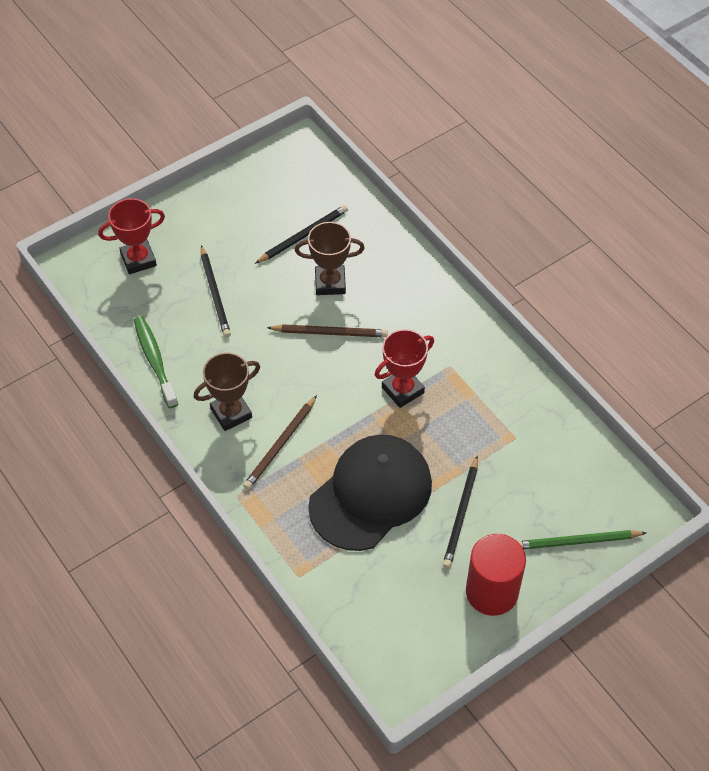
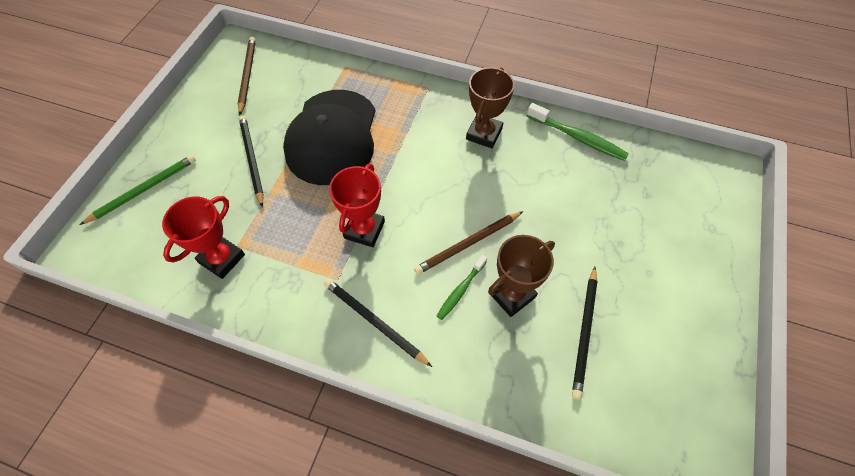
camera: 145 degrees right, 5 degrees up
(138, 260) = (689, 209): red trophy -> red trophy (222, 258)
(215, 294) = (596, 218): black pencil -> black pencil (374, 321)
(280, 445) = (427, 133): brown pencil -> brown pencil (247, 75)
(363, 306) = (460, 290): none -> green toothbrush
(492, 592) = (200, 123): red cylinder -> none

